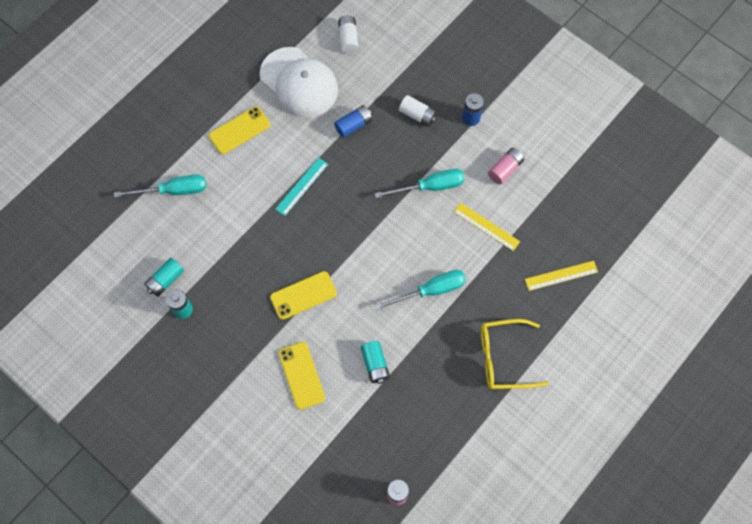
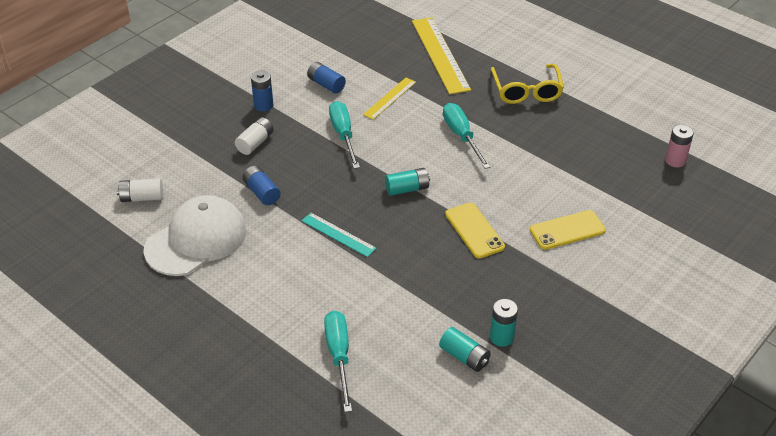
camera: 90 degrees left, 25 degrees down
(239, 130) = (256, 293): yellow phone -> none
(375, 364) = (546, 175): turquoise battery -> turquoise battery (407, 189)
(505, 169) = (326, 84): pink battery -> blue battery
(561, 275) = (440, 55): yellow ruler -> yellow ruler, size x1.80

